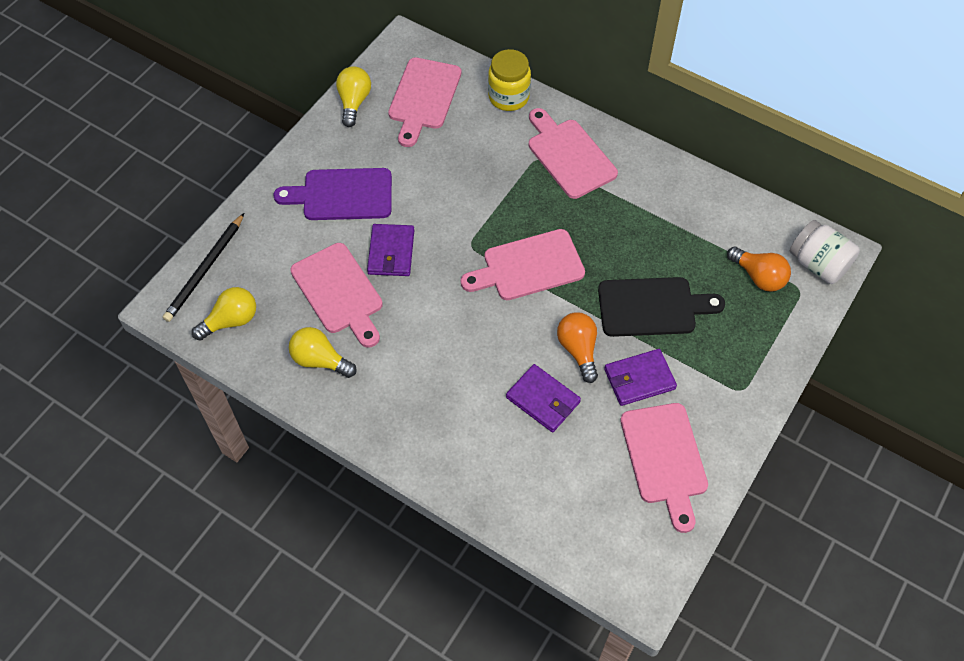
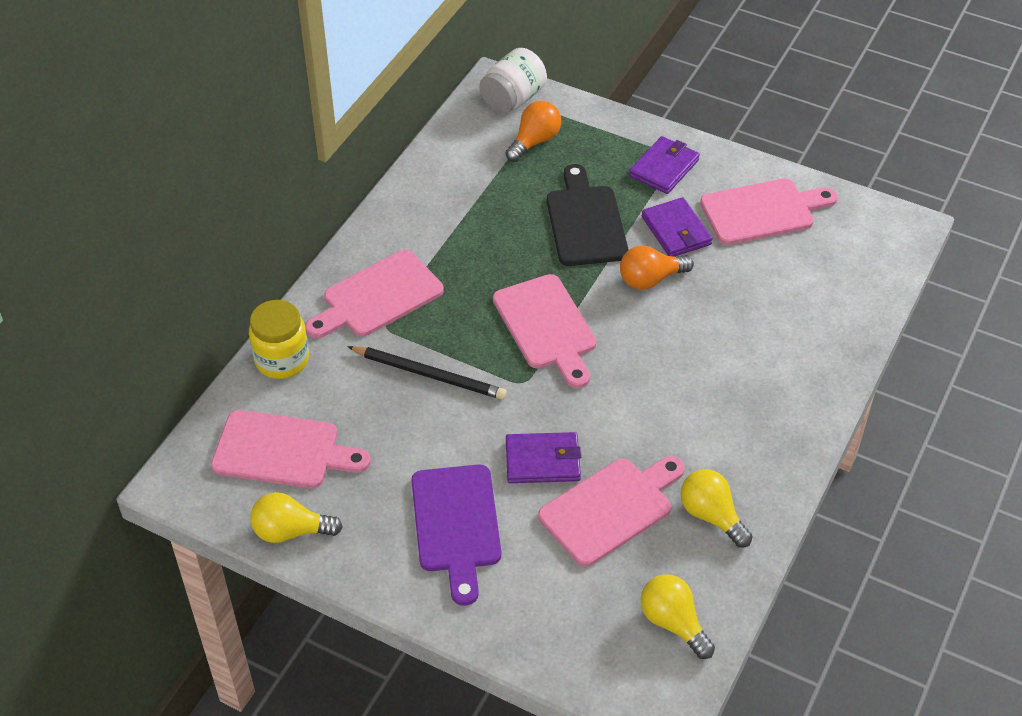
camera: 95 degrees left, 10 degrees down
(205, 270) = (598, 669): black pencil -> black pencil (429, 375)
(320, 360) = (711, 516): yellow light bulb -> yellow light bulb turned 120 degrees clockwise
(543, 400) = (718, 306): purple wallet -> purple wallet (664, 168)

